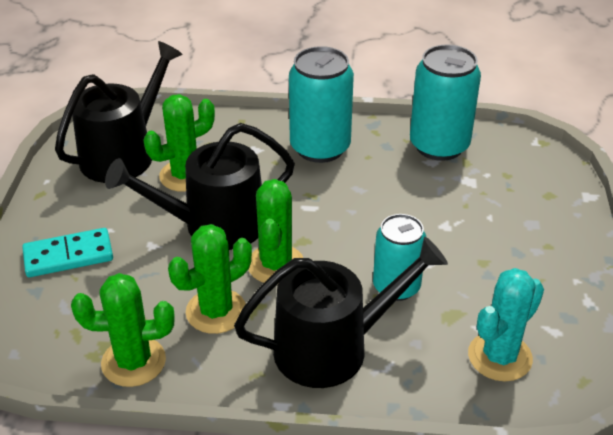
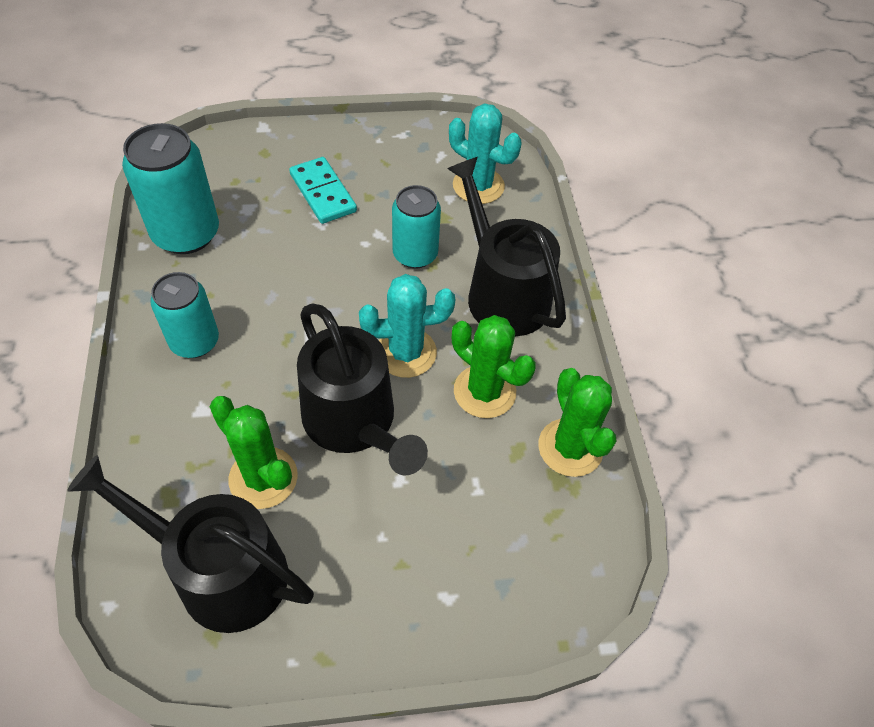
camera: 105 degrees left, 15 degrees up
(68, 255) = (437, 570): turquoise domino -> turquoise domino (322, 193)
(276, 264) = (406, 352): green cactus -> turquoise cactus
(320, 148) = (195, 341): turquoise can -> turquoise can, size x0.66

